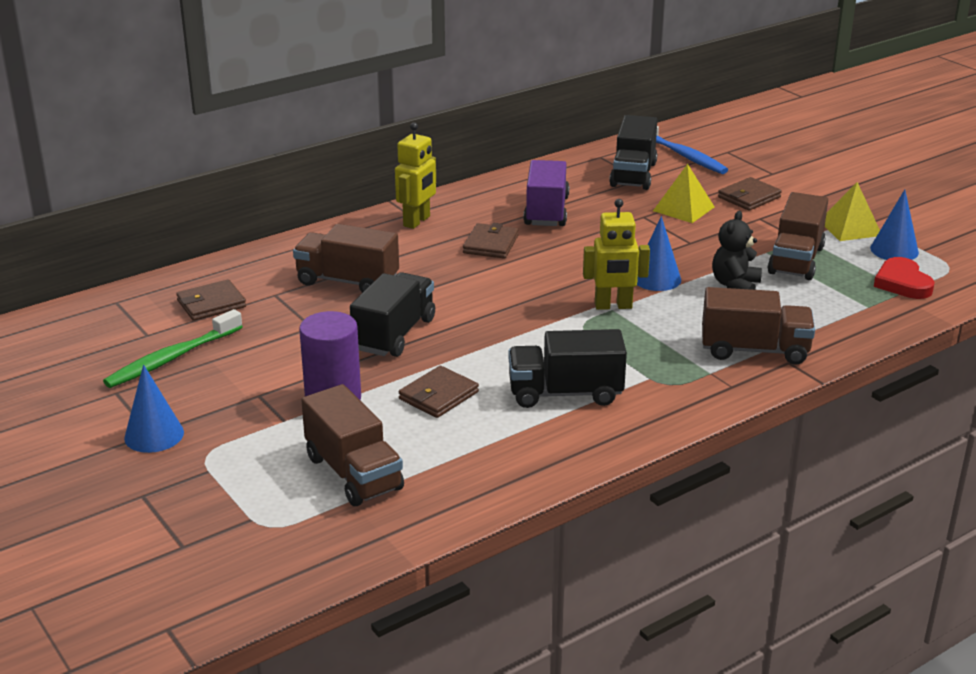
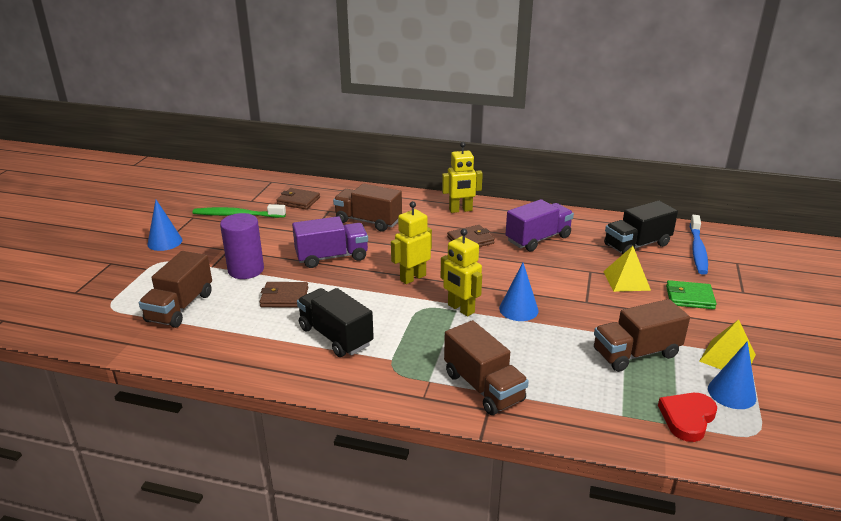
camera: 50 degrees right, 0 degrees up
(347, 281) = (368, 221): brown truck -> brown truck turned 45 degrees counterclockwise
(394, 334) = (332, 257): black truck -> purple truck
(515, 306) = (412, 278): none -> yellow robot
(735, 285) = (558, 343): black teddy bear -> none
(749, 197) = (689, 297): brown wallet -> green wallet

